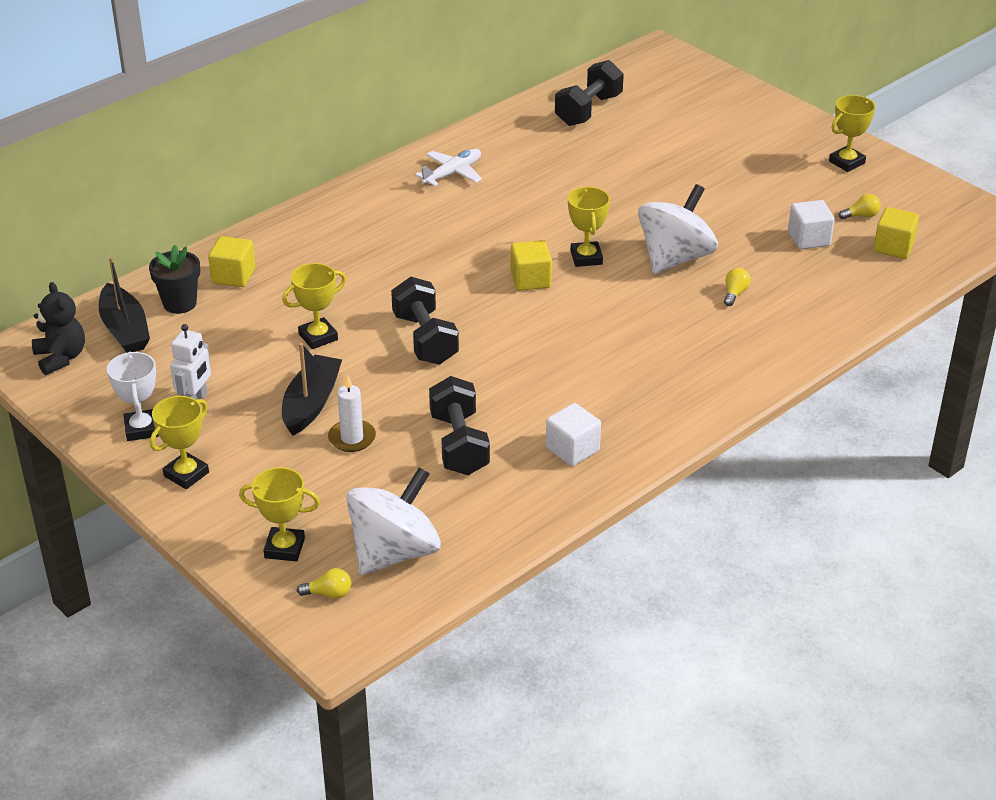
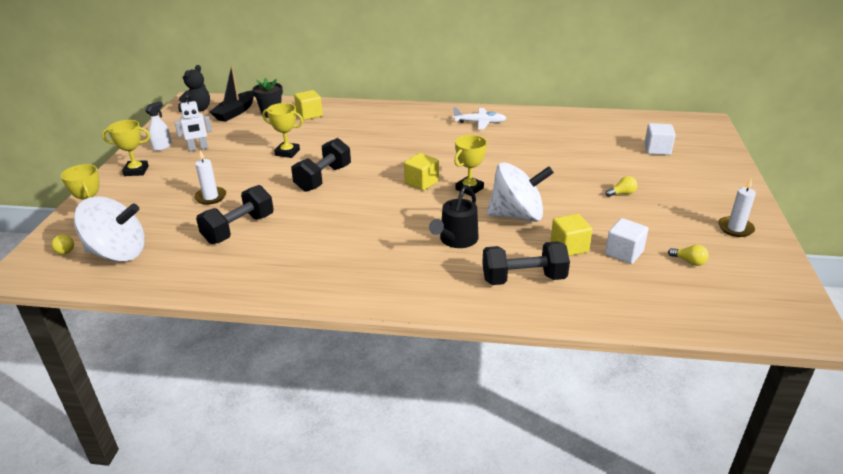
camera: 50 degrees right, 5 degrees down
(141, 429) = (162, 146): white trophy -> white spray bottle
(311, 403) = (229, 174): black boat -> none
(572, 449) = (275, 267): white cube -> white cube (657, 149)
(588, 110) = (607, 129): black dumbbell -> black dumbbell (523, 279)
(670, 315) = (456, 240): none -> black watering can
(735, 293) = (516, 252): yellow light bulb -> yellow light bulb (622, 193)
(847, 162) = (735, 228): yellow trophy -> white candle
(893, 247) = (680, 292): yellow cube -> yellow cube (569, 247)

